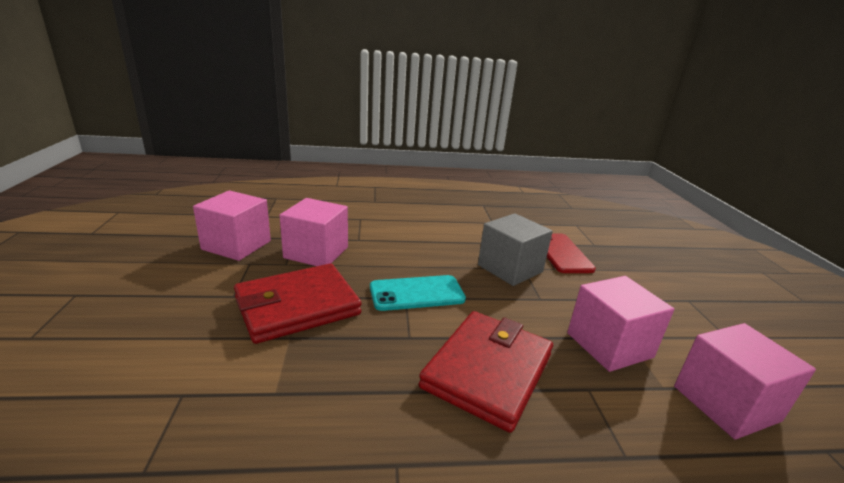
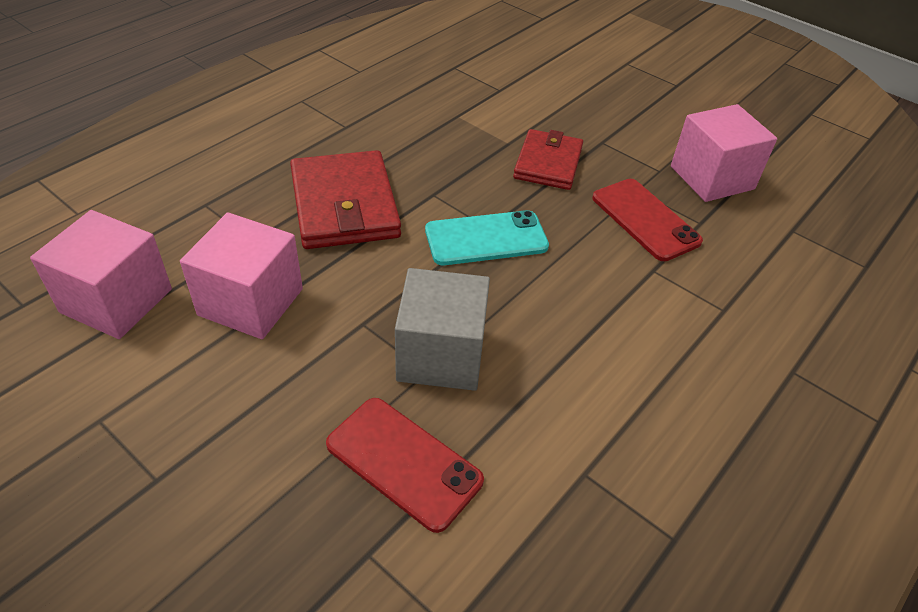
camera: 135 degrees right, 20 degrees up
(297, 306) = (548, 163): red wallet -> red wallet, size x0.66
(316, 252) = (645, 219): pink cube -> red phone
(417, 293) = (486, 239): turquoise phone -> turquoise phone turned 45 degrees clockwise

